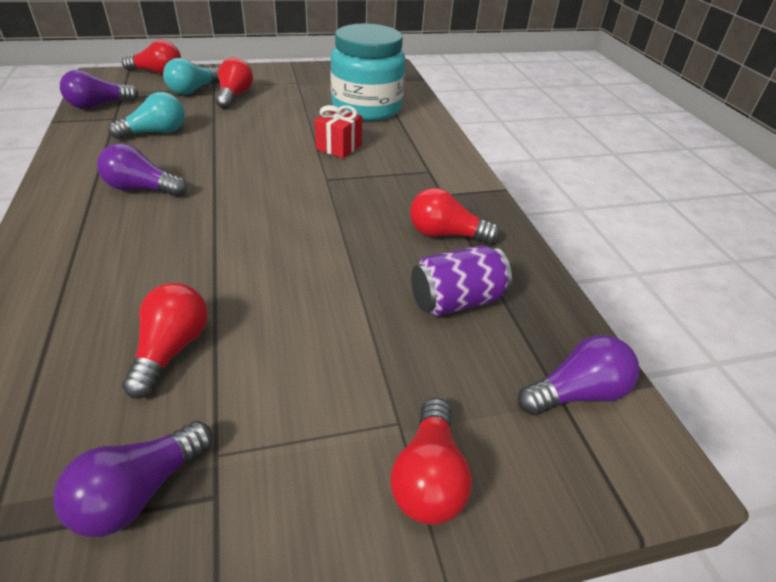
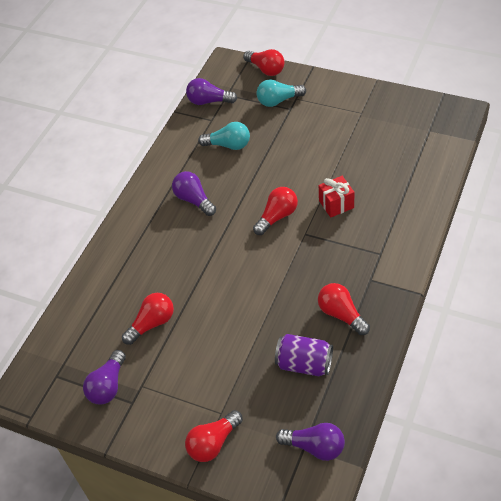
camera: 45 degrees right, 10 degrees up
(139, 492) = (108, 386): purple light bulb -> purple light bulb turned 60 degrees counterclockwise
(234, 96) = (302, 118): red light bulb -> red light bulb (277, 217)
(366, 108) = (392, 165): turquoise jar -> none

